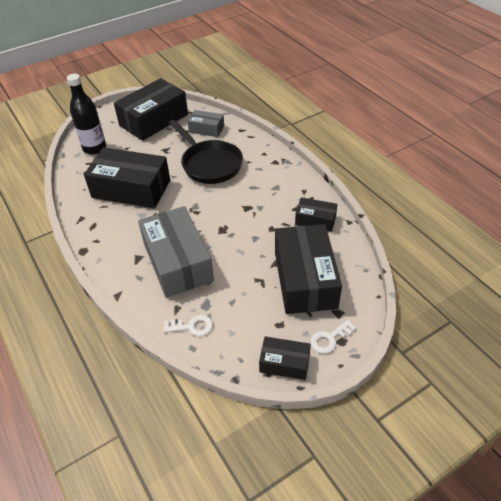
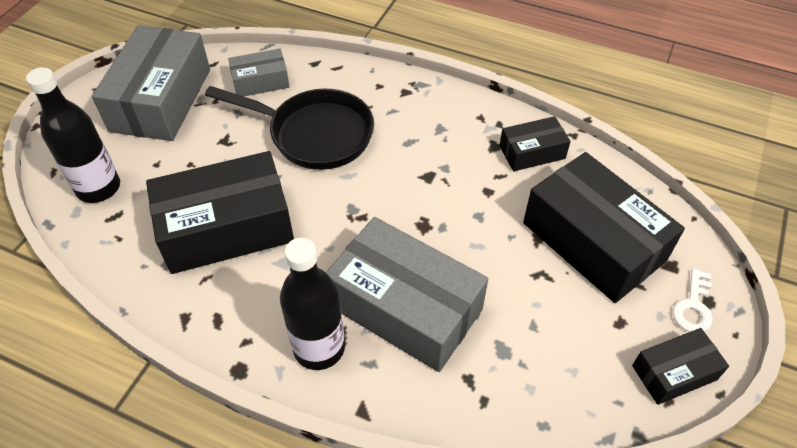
camera: 35 degrees left, 5 degrees up
(123, 259) = (319, 348): none -> black bottle
(154, 120) = (161, 100): black box -> grey box
(192, 326) = (515, 394): white key -> none

